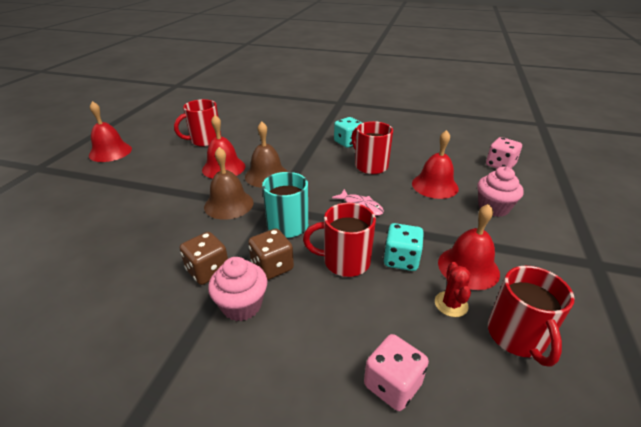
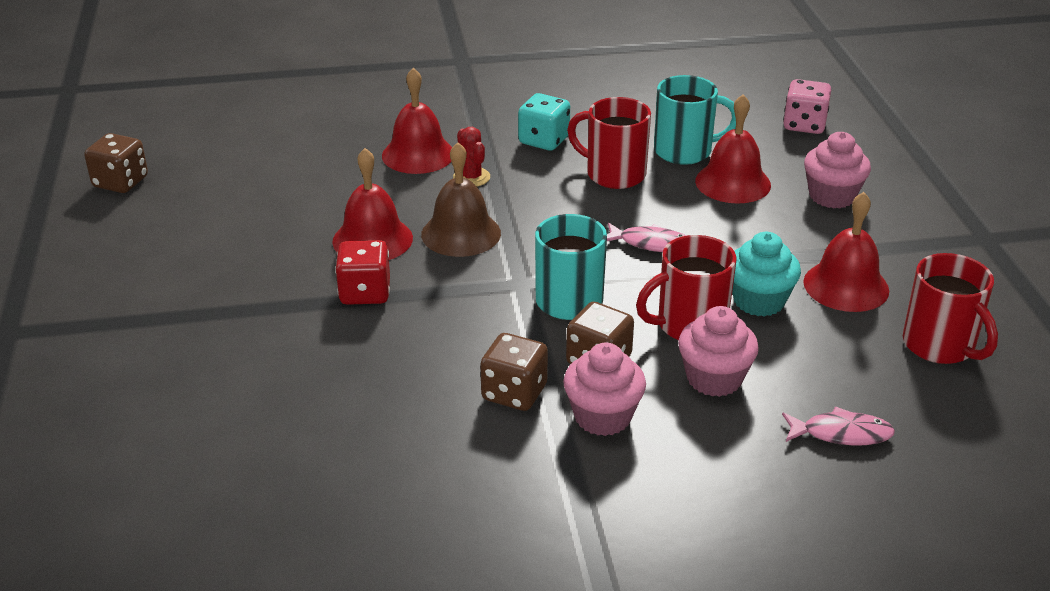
camera: 25 degrees left, 0 degrees up
(110, 152) = (117, 265): red bell -> red bell (418, 154)
(152, 120) = (120, 182): none -> brown dice
(193, 192) = (365, 293): none -> red dice
(205, 140) = (280, 198): red mug -> none
(229, 204) = (446, 296): brown bell -> none
(332, 304) = (714, 378): none -> pink cupcake
(392, 384) = (841, 433): pink dice -> pink fish
(401, 259) = (759, 301): turquoise dice -> turquoise cupcake
(418, 163) = (685, 151): none -> turquoise mug
(451, 304) = (851, 334): red cactus -> red cactus (471, 177)

